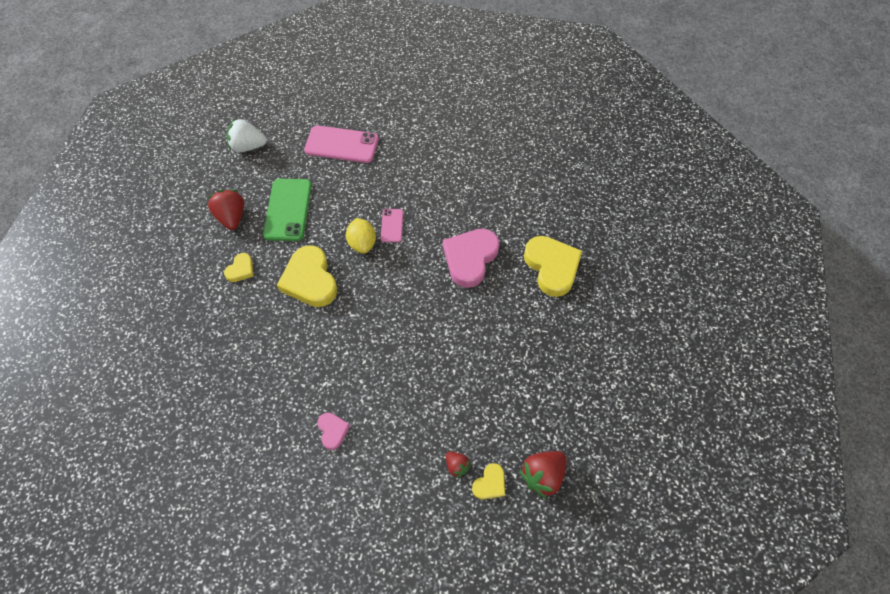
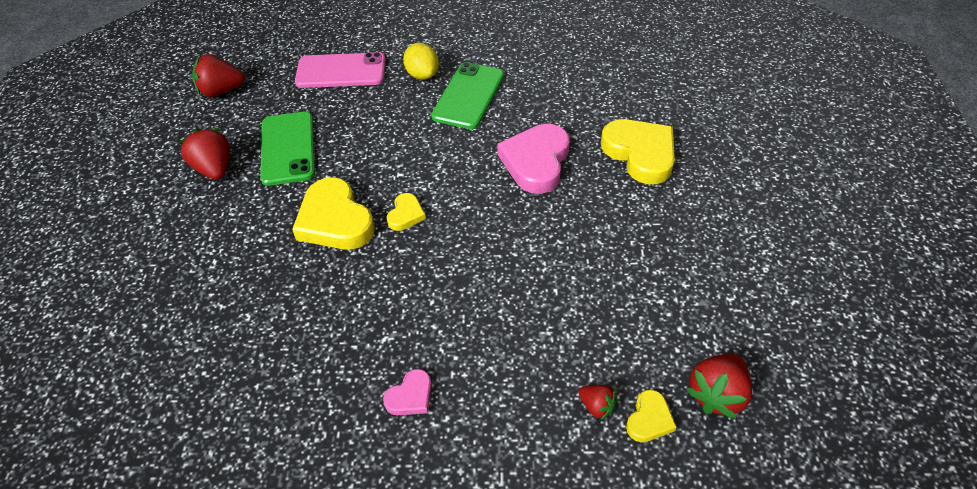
camera: 10 degrees left, 10 degrees down
(241, 269) = (238, 224): yellow heart -> yellow heart (406, 214)
(248, 146) = (221, 91): white strawberry -> red strawberry
(332, 431) = (410, 396): pink heart -> pink heart turned 75 degrees clockwise
(362, 243) = (394, 168): yellow lemon -> yellow lemon (422, 75)
(392, 225) = (426, 143): pink phone -> none
(434, 187) = (468, 96): none -> green phone

